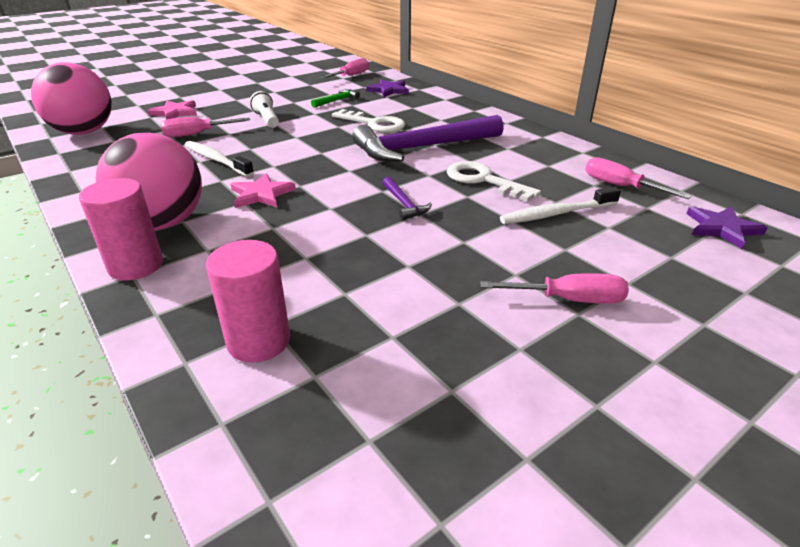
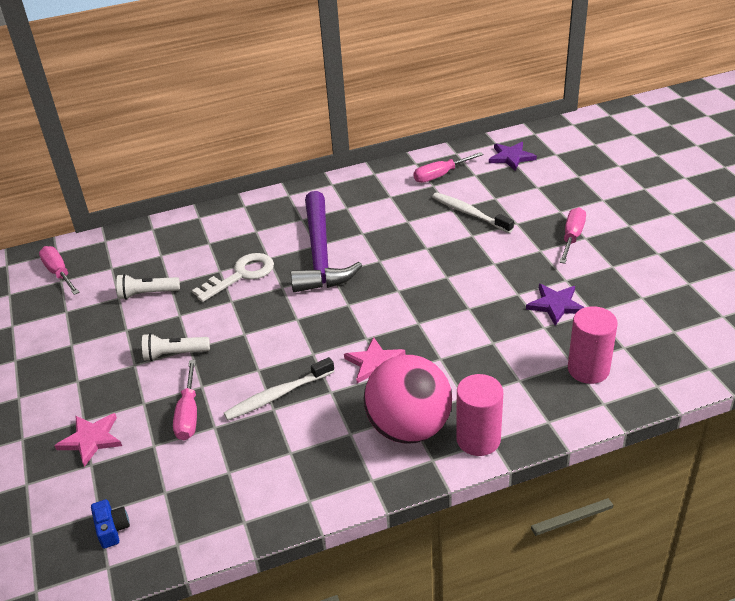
camera: 70 degrees left, 5 degrees up
(84, 132) = (112, 529): pink ball -> blue camera
(337, 100) = (147, 294): green hammer -> white flashlight
(388, 90) = (140, 251): purple star -> purple star (555, 305)
(404, 204) = (427, 282): purple hammer -> none
(483, 180) = (403, 234): white key -> none
(557, 214) = (470, 213): white toothbrush -> white toothbrush turned 135 degrees clockwise

